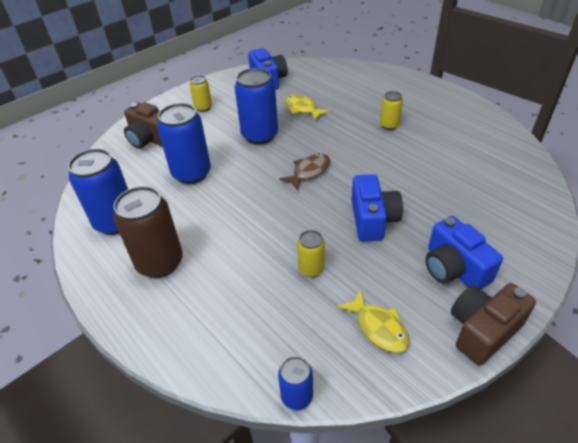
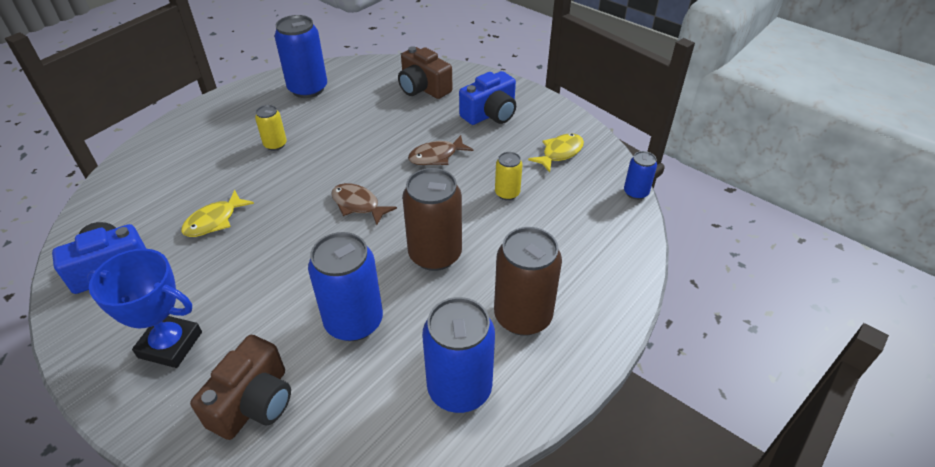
camera: 100 degrees left, 0 degrees up
(203, 107) = (170, 344): yellow can -> blue trophy
(242, 214) = (435, 254): none -> brown can
(260, 135) = (272, 259): blue can -> blue can (308, 89)
(373, 219) = (436, 156): blue camera -> brown fish
(482, 330) = (547, 106): brown camera -> brown camera (423, 88)

